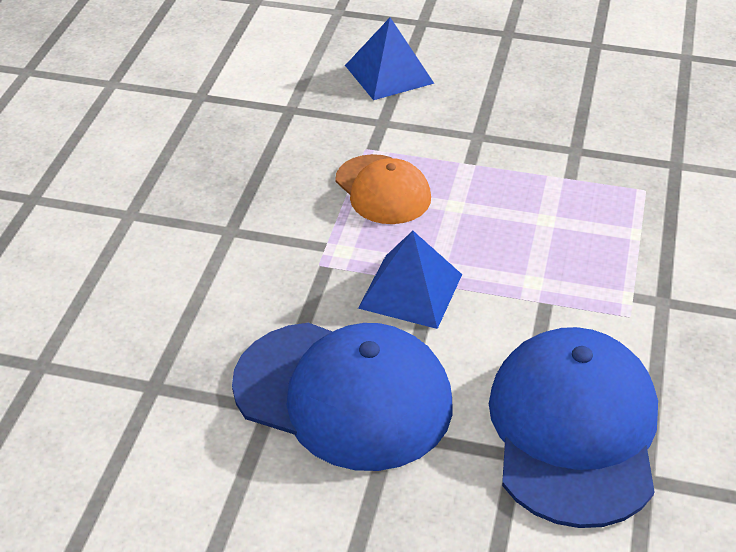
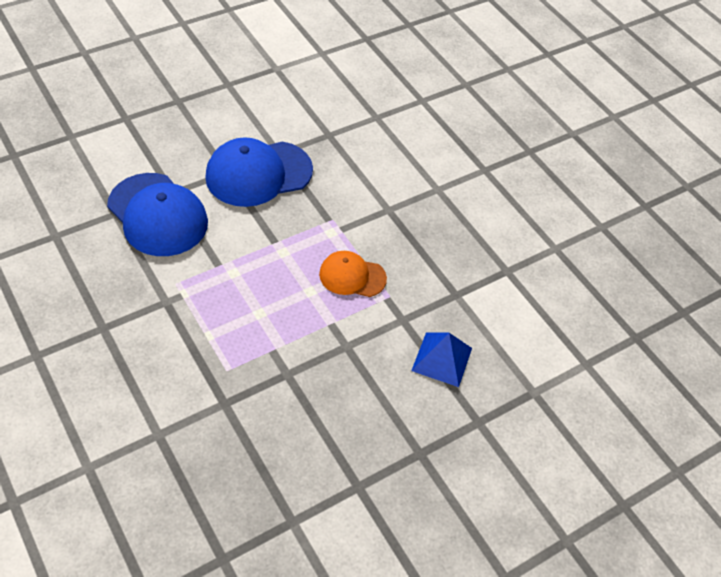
camera: 130 degrees right, 10 degrees up
(410, 291) = (281, 232): blue pyramid -> none

